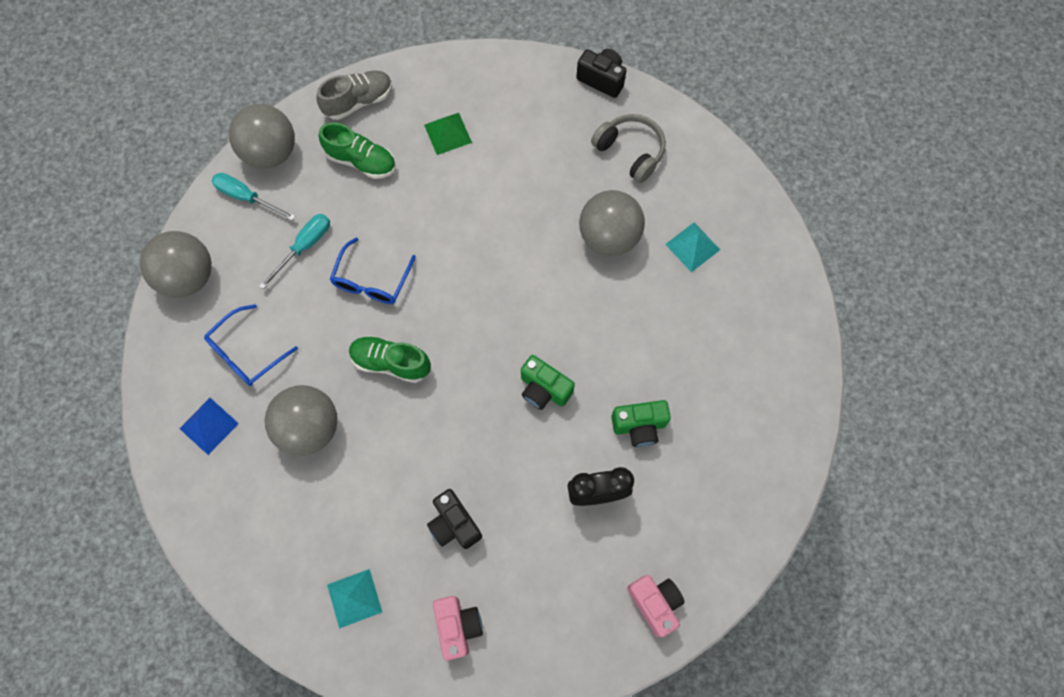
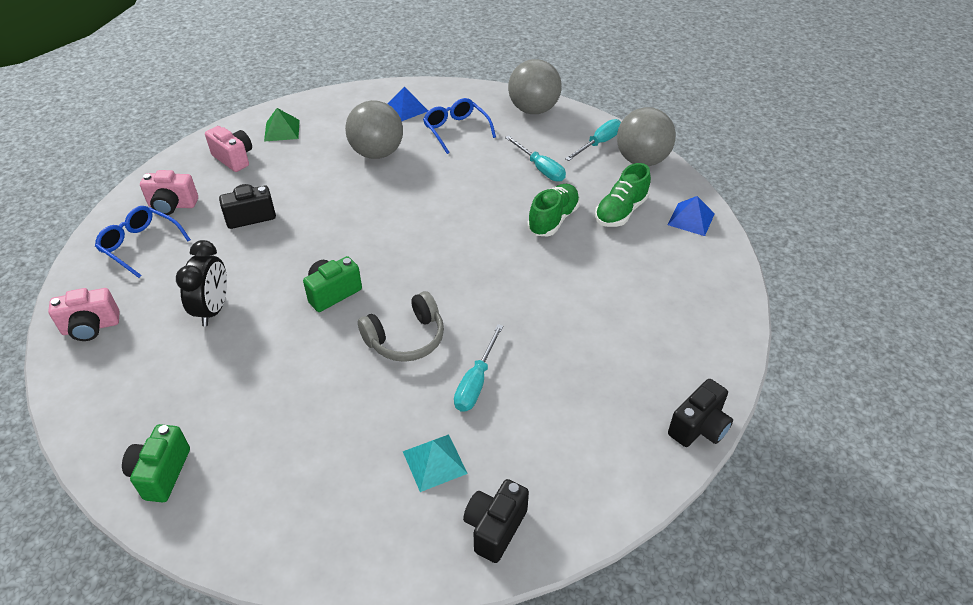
camera: 105 degrees right, 25 degrees down
(354, 598) = (234, 158): turquoise pyramid -> pink camera
(359, 101) = (691, 219): grey shoe -> blue pyramid
(372, 280) = (493, 202): blue glasses -> blue glasses (141, 245)
(391, 363) = (409, 202): green shoe -> green shoe (553, 220)
(447, 133) = (642, 275): green pyramid -> green pyramid (282, 130)
(609, 237) = (476, 382): grey ball -> turquoise screwdriver
(630, 152) = (585, 431): grey headphones -> grey headphones (406, 338)
(639, 426) = (255, 356): green camera -> green camera (161, 473)
(729, 194) = (495, 528): none -> black camera

